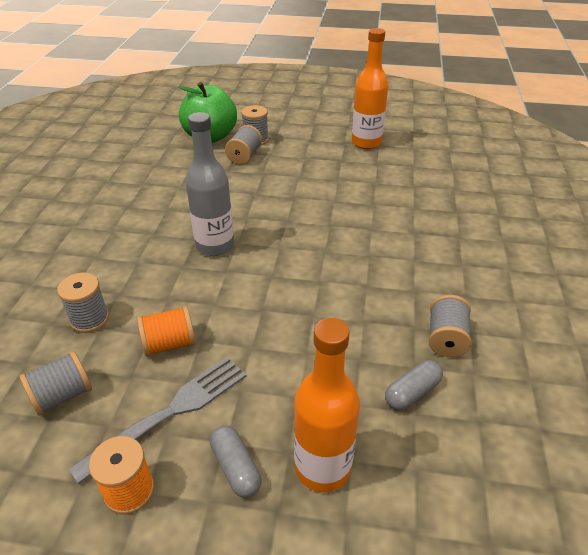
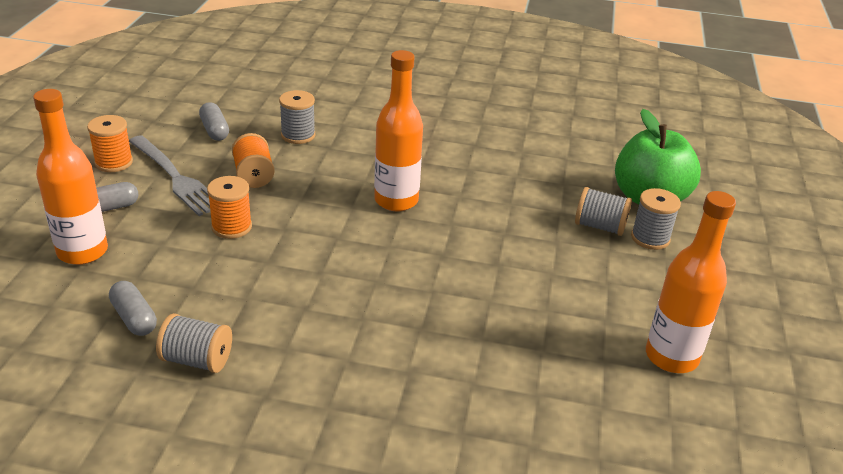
camera: 90 degrees right, 5 degrees down
(62, 395) = (214, 130): grey spool -> grey capsule
(215, 246) = (396, 200): grey bottle -> orange bottle
(263, 347) = (231, 227): none -> orange spool

